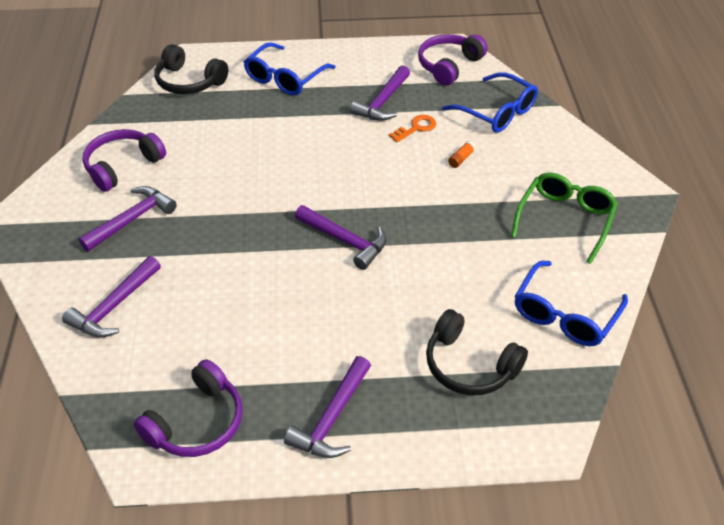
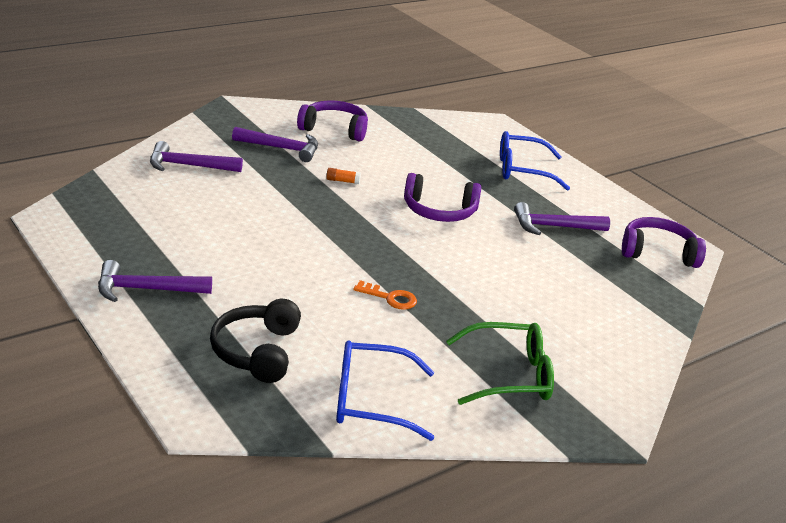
camera: 55 degrees right, 15 degrees down
(189, 81) = (462, 129): black headphones -> none
(197, 422) = (102, 229): purple headphones -> purple headphones (439, 211)
(345, 240) = (350, 249): purple hammer -> none
(416, 128) = (540, 253): orange key -> orange key (390, 298)
(461, 159) = (527, 289): orange glue stick -> orange glue stick (342, 181)
(496, 112) = (624, 297): blue glasses -> none

